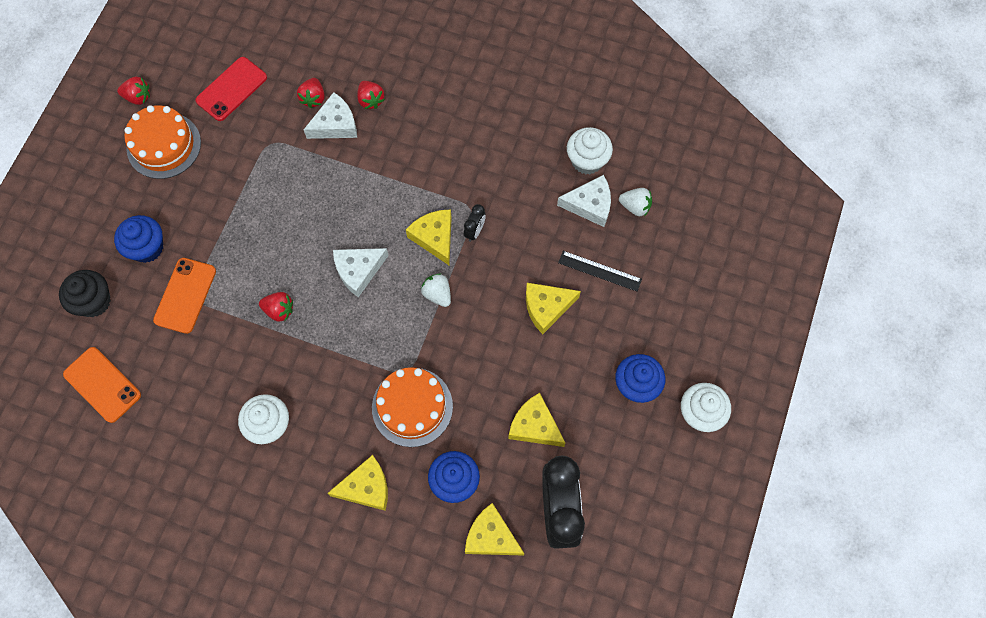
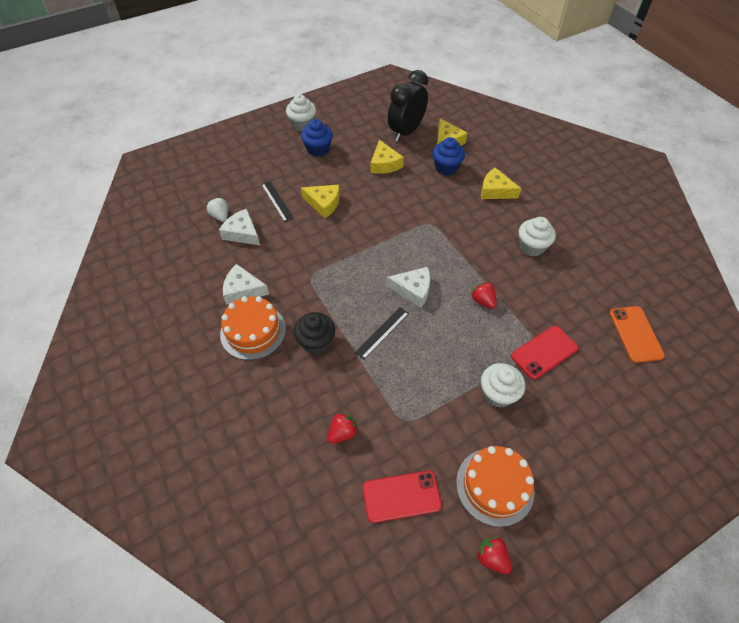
camera: 140 degrees left, 15 degrees down
(94, 301) = (619, 394): black cupcake -> black cupcake (316, 342)
(147, 247) = (556, 406): blue cupcake -> none
(185, 295) = (544, 352): orange phone -> red phone
(335, 124) = (344, 398): white cheese -> white cheese (243, 290)
(352, 204) = (382, 332): none -> black ruler
(370, 100) = (302, 397): red strawberry -> none
(412, 407) = (441, 207): orange cake -> orange cake (253, 331)
(434, 238) = (348, 276): yellow cheese -> none
(437, 294) = (376, 247): white strawberry -> none
(475, 231) = (321, 264): black clock -> none
(587, 160) = (214, 256): white cupcake -> white cupcake (498, 394)

